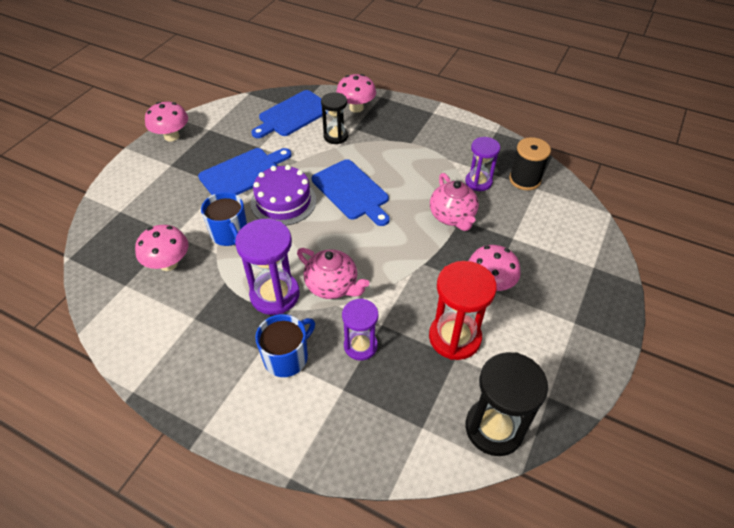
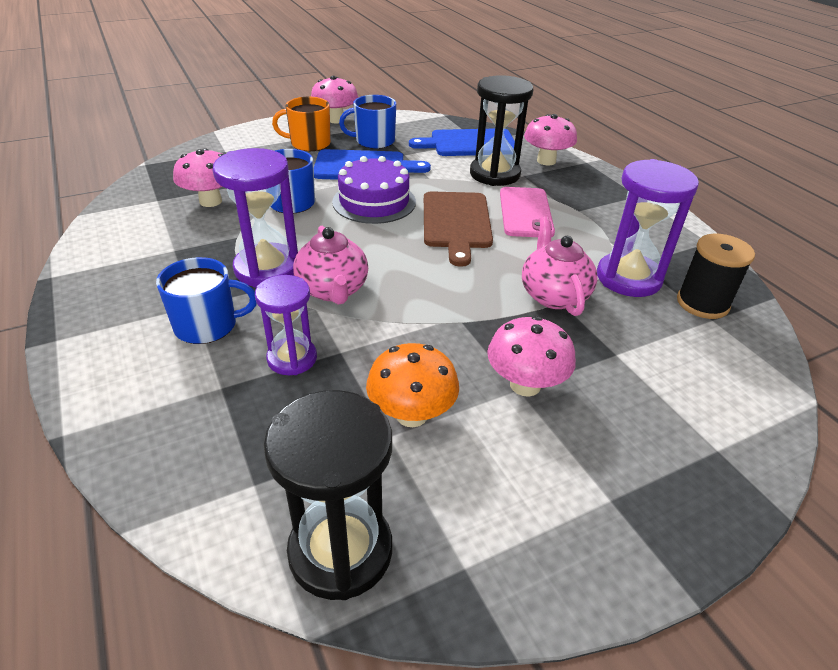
camera: 35 degrees right, 10 degrees down
(178, 171) = (309, 143): none -> orange mug
(224, 145) = (374, 141): none -> blue mug
(336, 136) = (494, 174): black hourglass -> black hourglass, size x1.56
(352, 191) = (456, 223): blue cutting board -> brown cutting board
(384, 161) = (525, 213): none -> pink phone
(452, 217) = (553, 295): pink teapot -> pink teapot turned 150 degrees clockwise
(454, 337) = (411, 414): red hourglass -> orange mushroom
(478, 182) = (628, 278): purple hourglass -> purple hourglass, size x1.56

